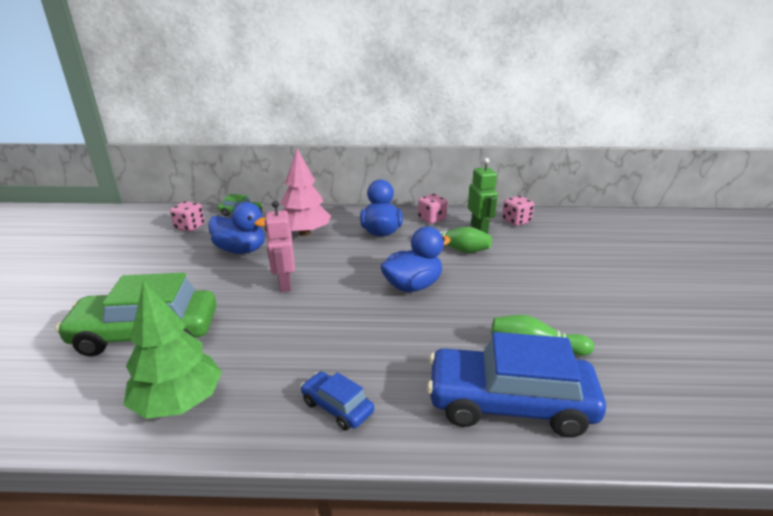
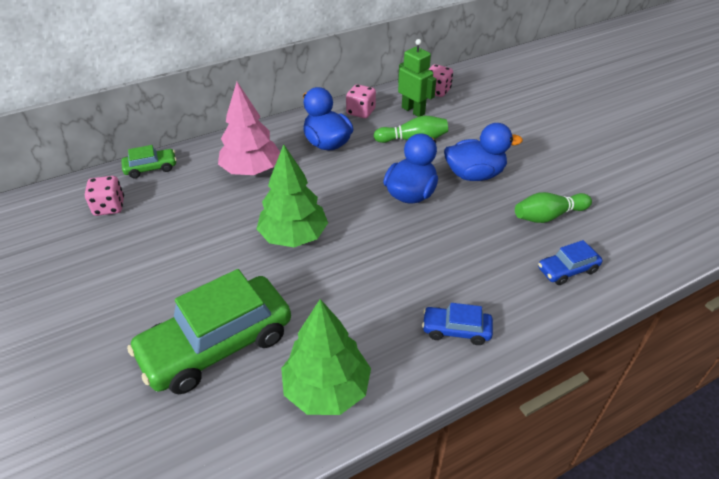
camera: 30 degrees left, 15 degrees up
(241, 250) = (205, 215): blue duck -> blue duck (474, 175)
(284, 284) = (293, 236): pink robot -> green tree
(509, 403) = (567, 270): blue car -> blue car, size x0.47

